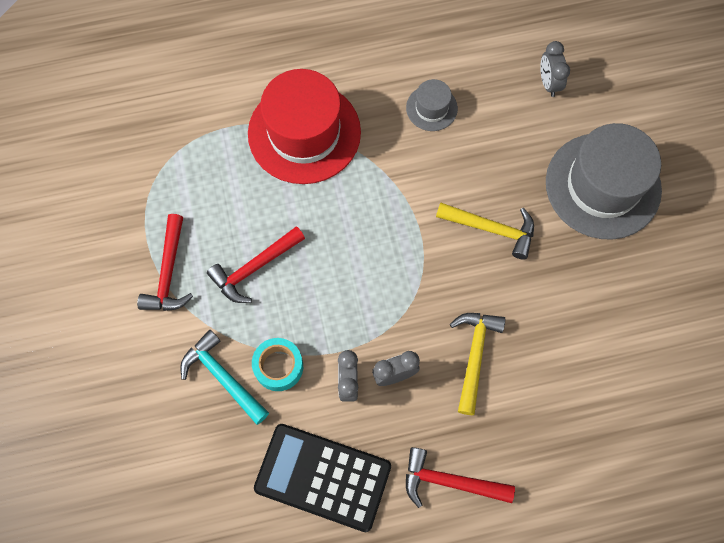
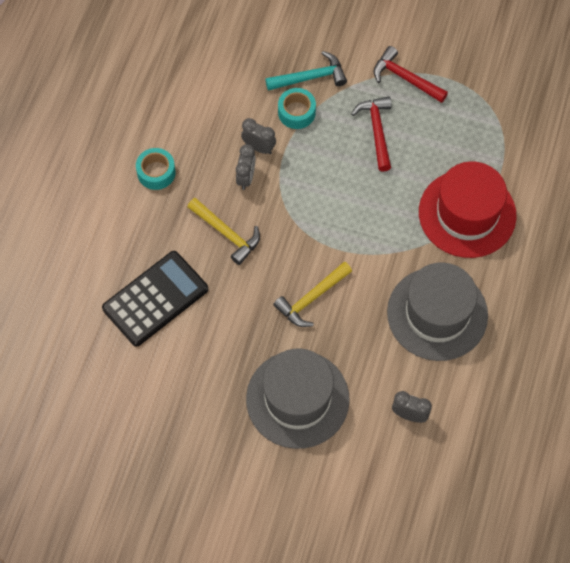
camera: 120 degrees right, 5 degrees down
(323, 477) = (208, 103): black calculator -> black calculator (155, 299)
(431, 108) = (437, 314): grey hat -> grey hat, size x2.17
(449, 481) = (156, 172): red hammer -> turquoise tape

